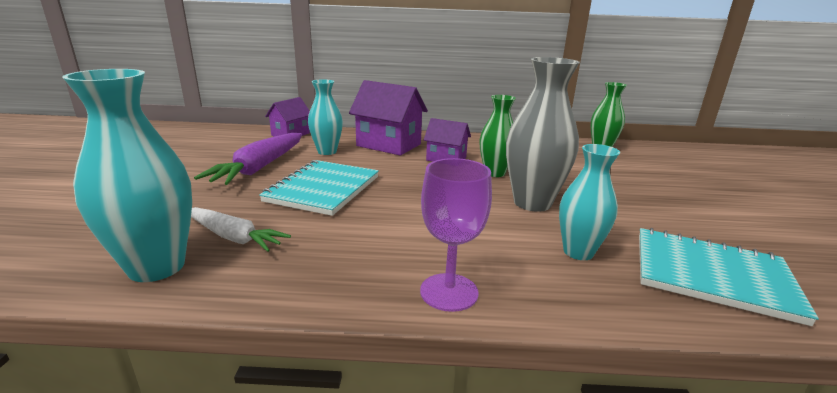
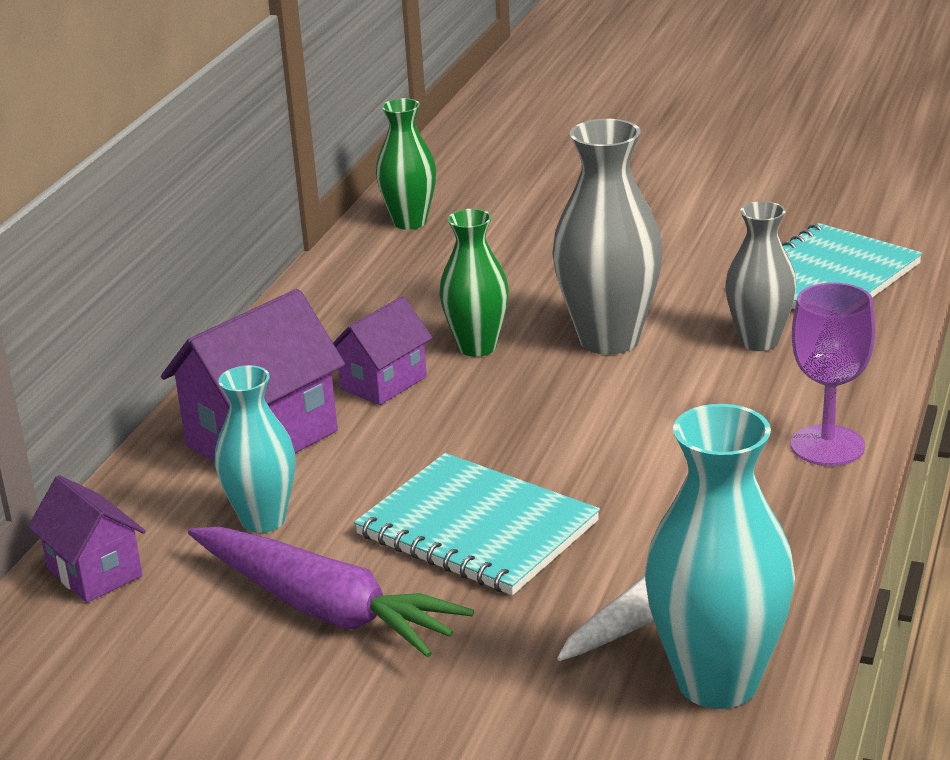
camera: 70 degrees left, 5 degrees up
(578, 252) = (759, 341): turquoise vase -> grey vase

